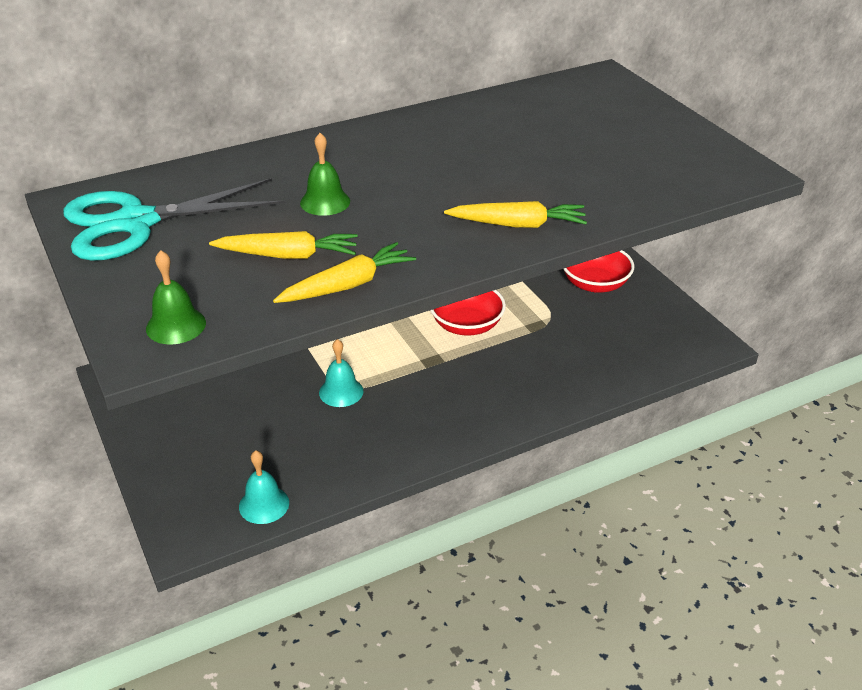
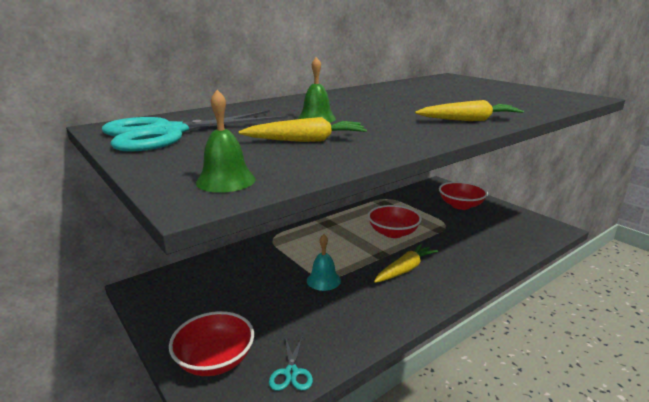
camera: 10 degrees left, 15 degrees down
(187, 479) = (215, 360): none -> red bowl
(264, 504) = (291, 373): turquoise bell -> turquoise scissors
(347, 285) = (369, 151): yellow carrot -> yellow carrot (405, 269)

